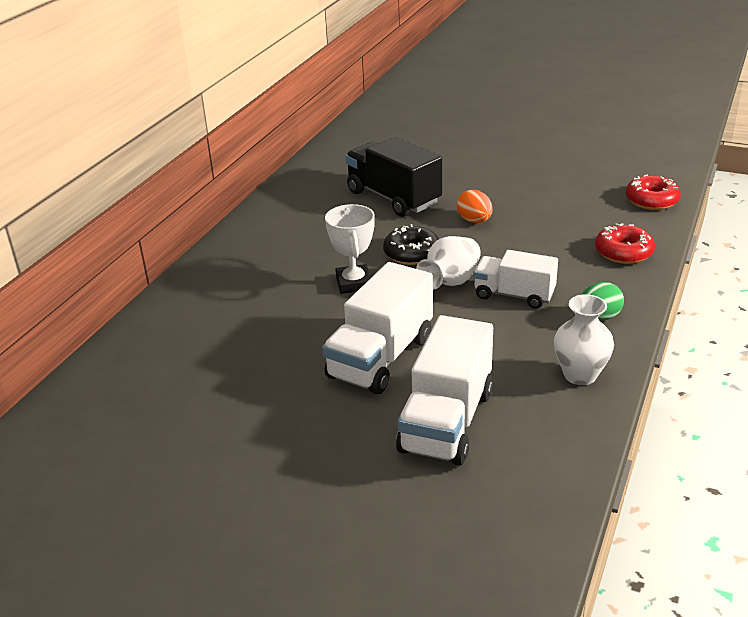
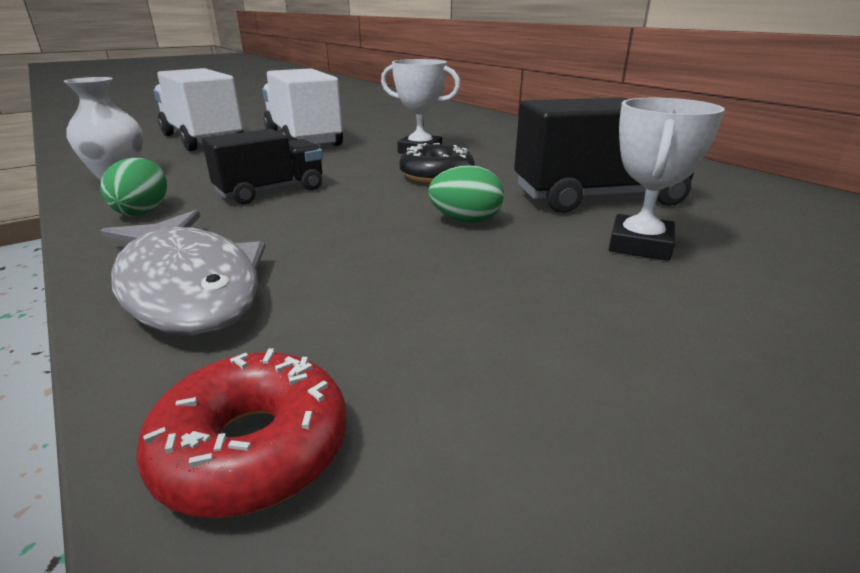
camera: 120 degrees right, 5 degrees down
(450, 179) = (639, 245): none -> white trophy
(450, 282) = (352, 176): white vase -> none
(474, 221) = (466, 220): orange egg -> green egg
(514, 295) = (271, 191): white truck -> black truck
(623, 252) = (188, 285): red donut -> grey fish

